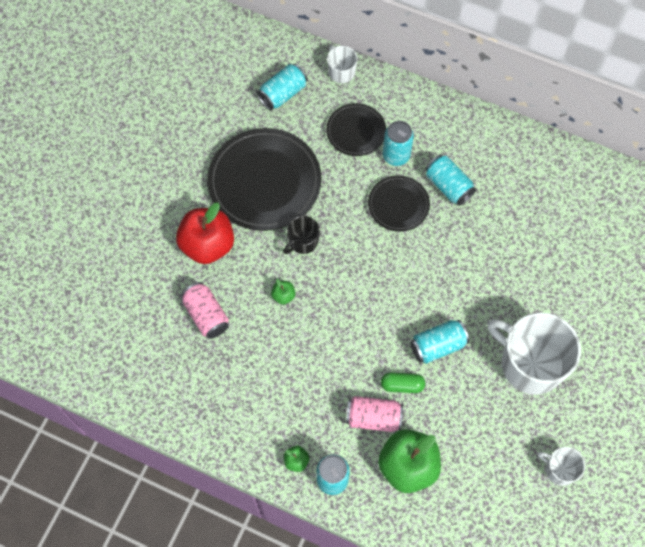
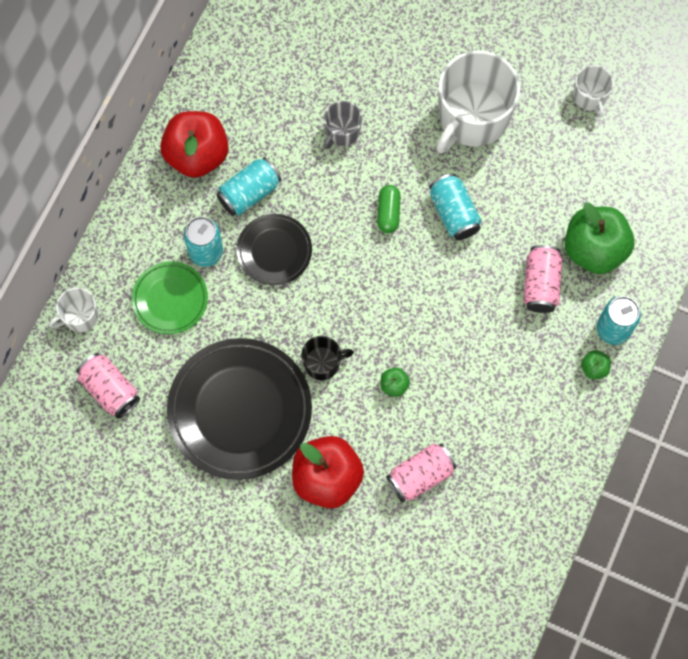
camera: 90 degrees left, 5 degrees up
(283, 94) = (110, 389): turquoise can -> pink can
(303, 242) = (323, 363): black mug -> black mug turned 60 degrees counterclockwise
(356, 131) = (170, 299): black plate -> green plate
(402, 385) = (501, 253): green capsule -> green capsule (388, 213)
(479, 147) = (197, 155): none -> red apple
(508, 256) = (342, 132): none -> grey mug
(559, 469) = (590, 96): white mug -> white mug turned 45 degrees counterclockwise

